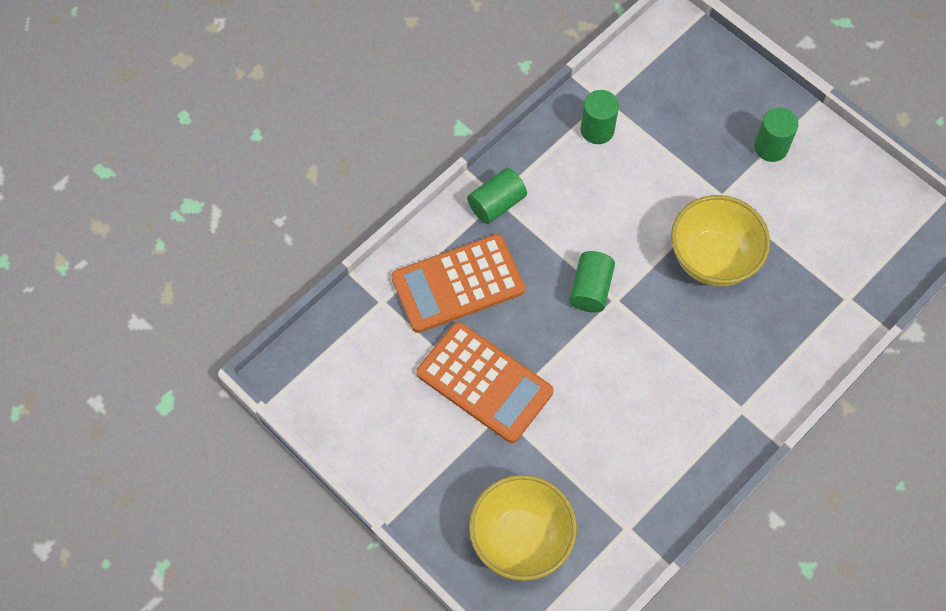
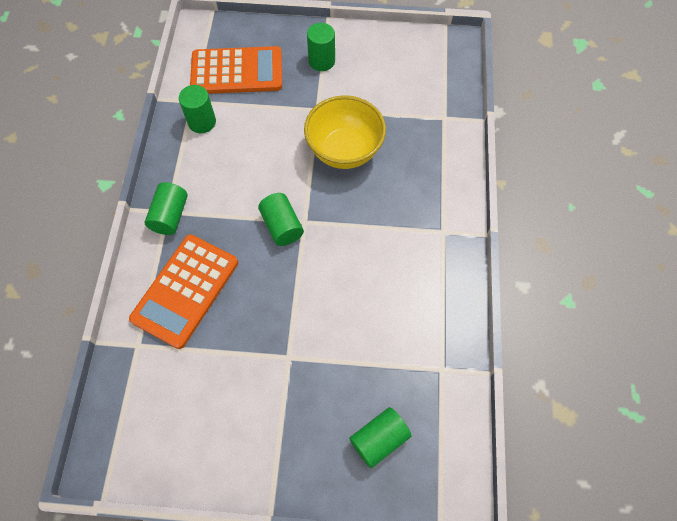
camera: 40 degrees left, 0 degrees up
(484, 382) = (260, 346): orange calculator -> orange calculator (237, 71)
(521, 539) = (379, 439): yellow bowl -> green cylinder

